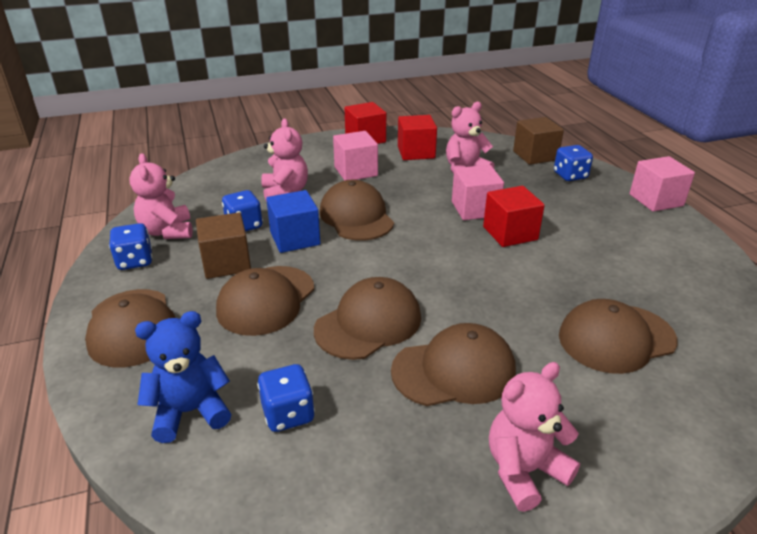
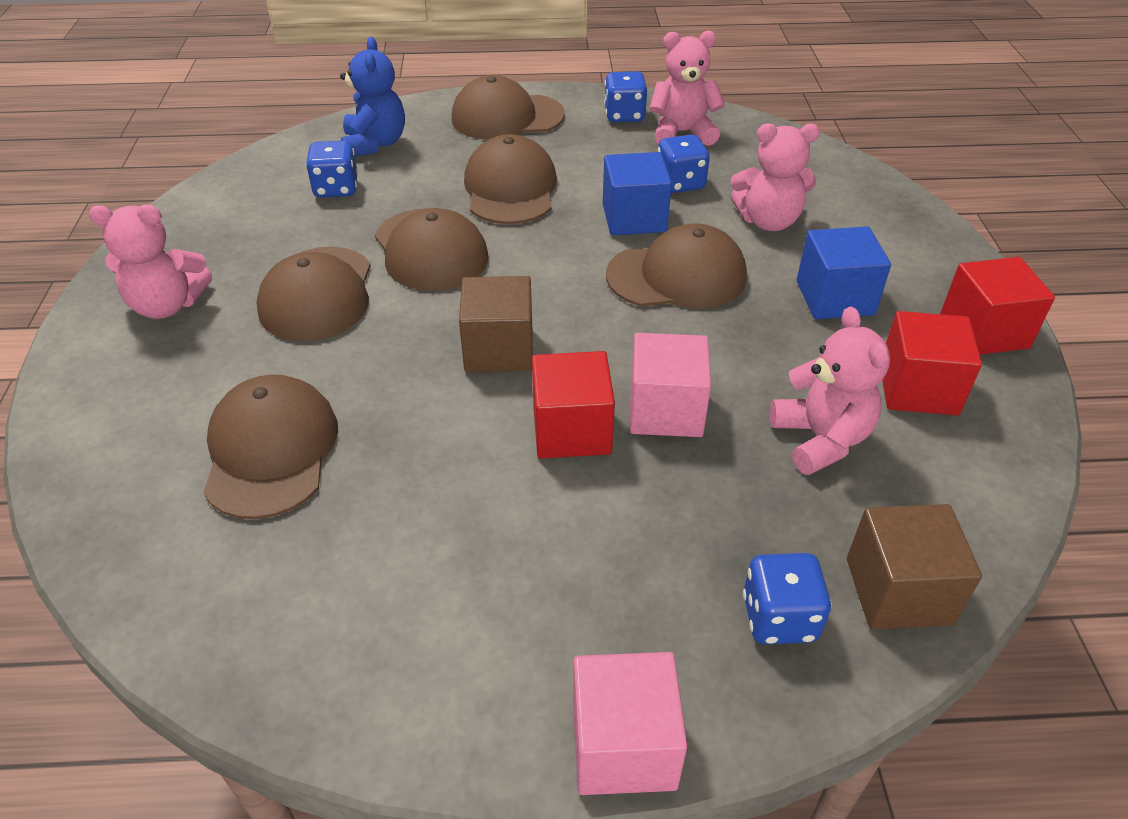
camera: 105 degrees right, 10 degrees up
(226, 263) = (596, 168): brown cube -> brown cube (499, 349)
(266, 300) = (510, 188): brown cap -> brown cap turned 45 degrees clockwise
(356, 171) = (834, 298): pink cube -> blue cube
(524, 470) = (167, 305): pink teddy bear -> pink teddy bear turned 105 degrees clockwise

